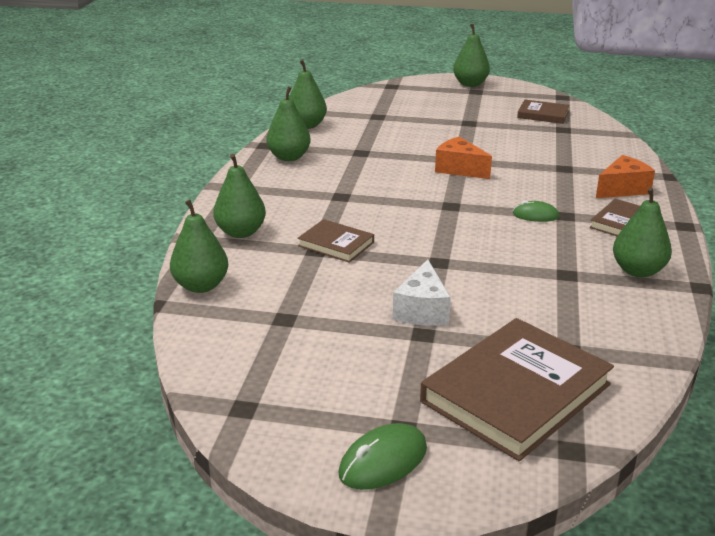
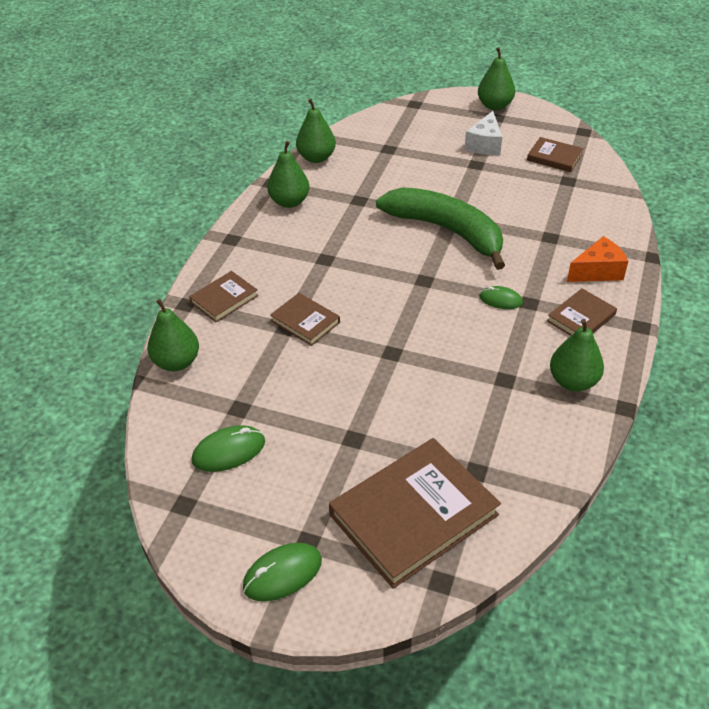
camera: 10 degrees right, 15 degrees up
(241, 232) = (224, 299): green pear -> brown book
(283, 356) = (229, 451): none -> green mouse
(422, 310) = (360, 411): white cheese -> white cheese (485, 145)
(459, 169) = (446, 231): orange cheese -> green banana

